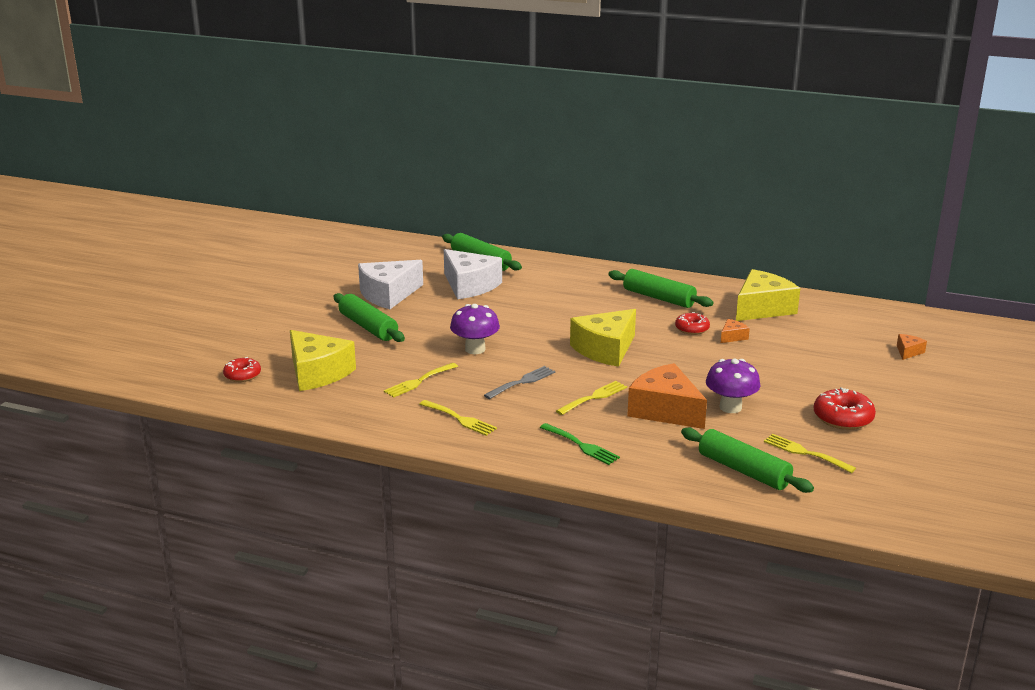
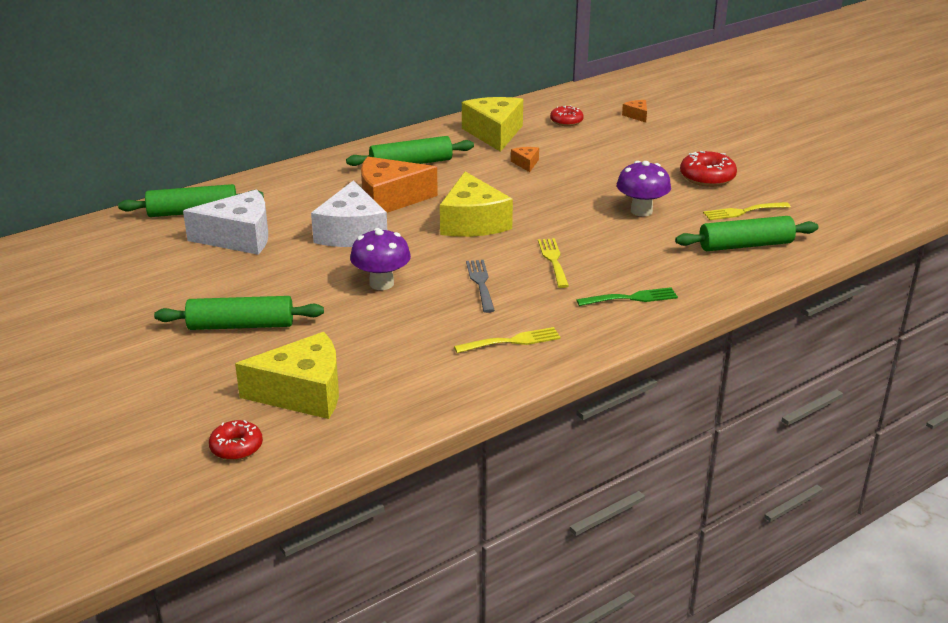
camera: 55 degrees left, 5 degrees up
(388, 294) = (183, 288): white cheese -> white cheese (352, 233)
(419, 381) = (406, 337): yellow fork -> none
(665, 410) = (614, 238): orange cheese -> orange cheese (389, 199)
(692, 329) = (488, 173): red donut -> red donut (566, 121)

